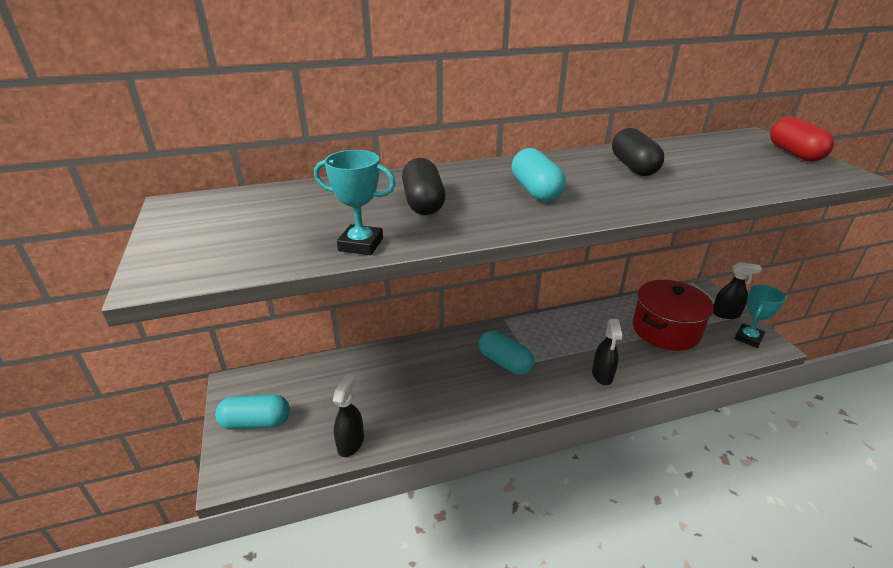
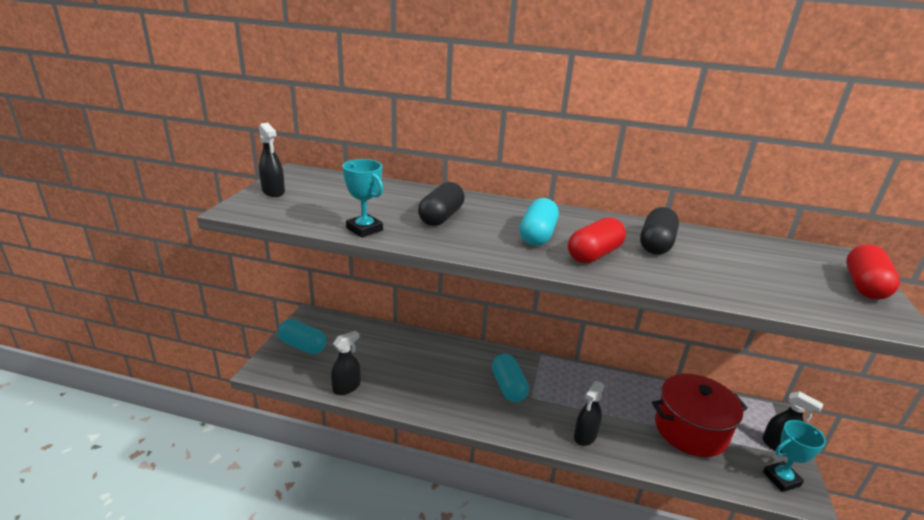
camera: 30 degrees right, 5 degrees down
(179, 238) = (273, 192): none -> black spray bottle
(604, 192) = (594, 254): none -> red capsule

